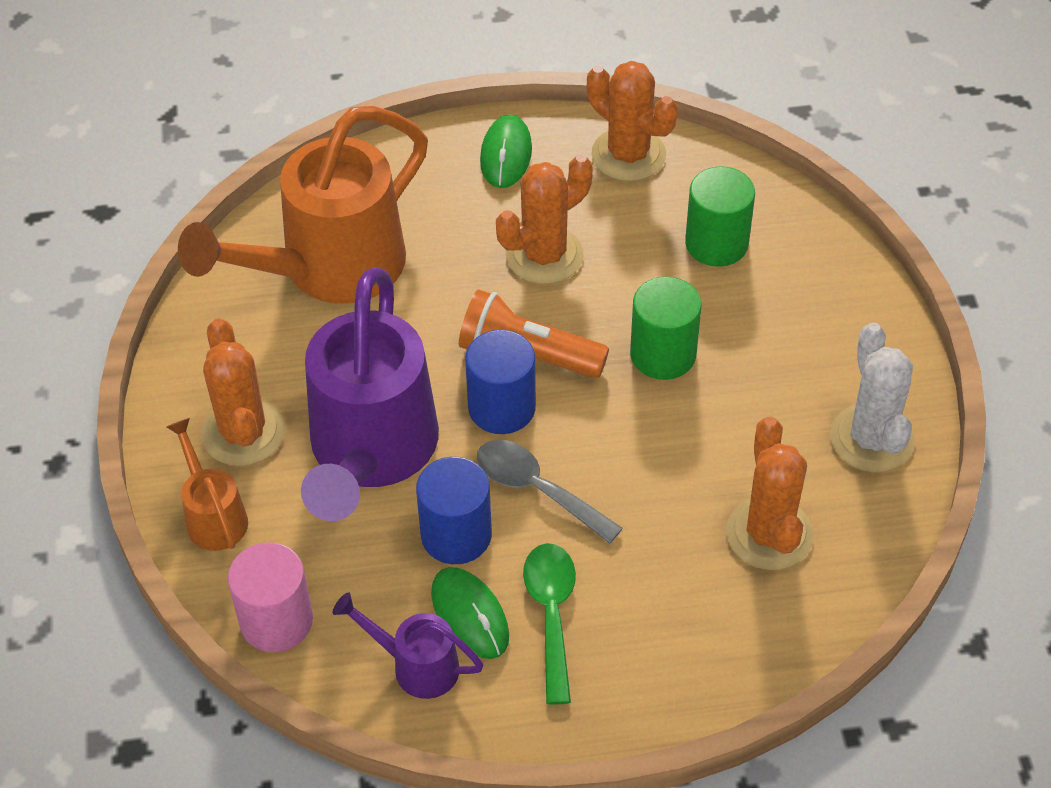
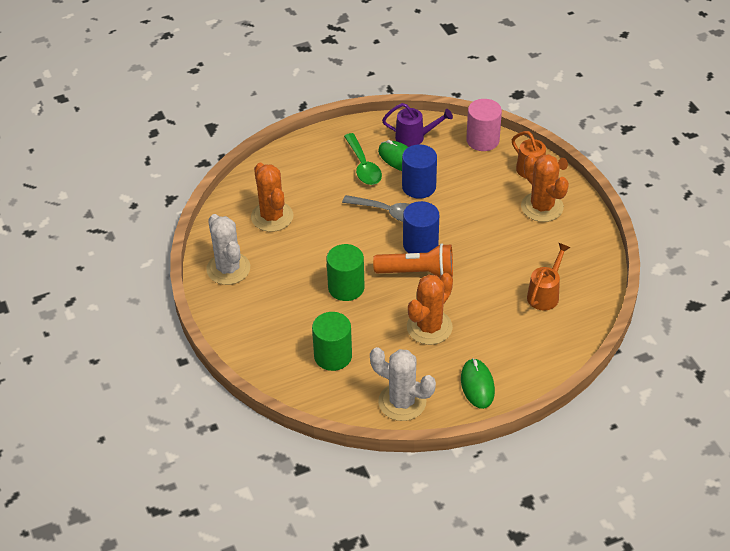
camera: 165 degrees right, 5 degrees down
(329, 268) = (545, 294): orange watering can -> orange watering can, size x0.46
(370, 452) = (476, 211): purple watering can -> none
(628, 155) = (402, 402): orange cactus -> white cactus

